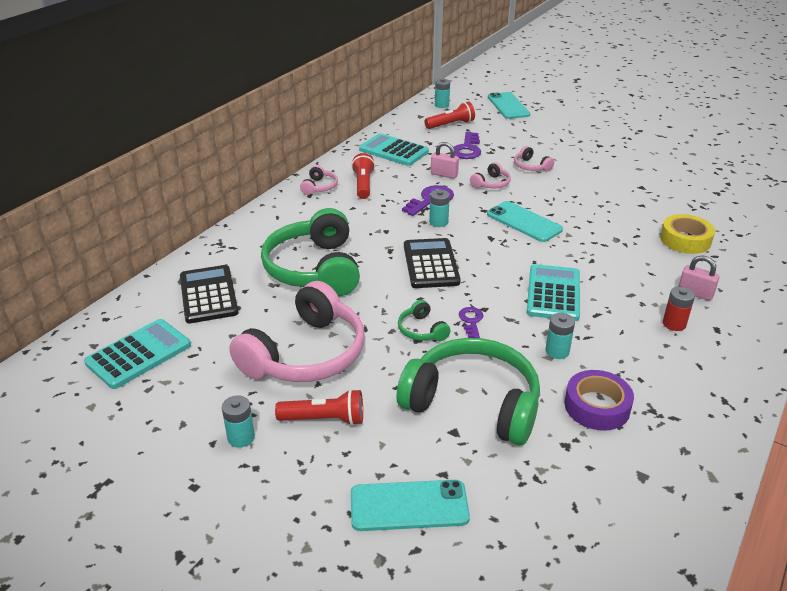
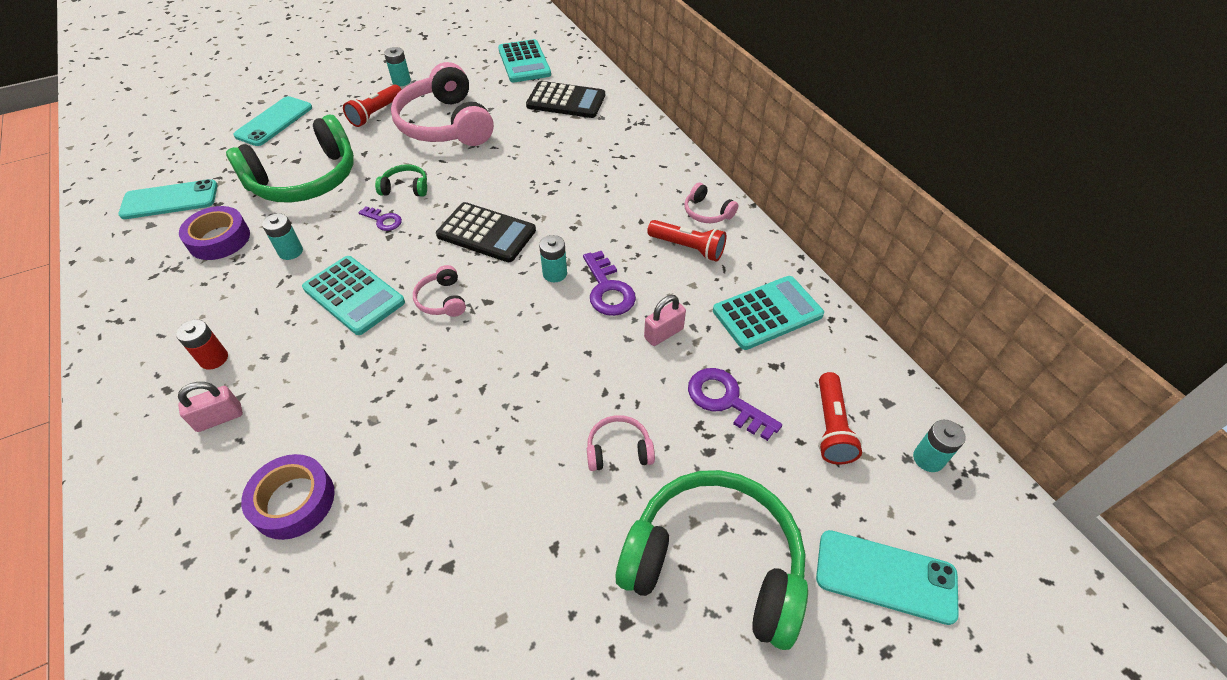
camera: 120 degrees right, 15 degrees up
(314, 269) = (550, 161): green headphones -> green headphones (714, 563)
(491, 183) = (603, 370): pink headphones -> pink headphones (442, 300)
(524, 222) = (489, 349): turquoise phone -> turquoise phone (170, 200)
(685, 240) = (293, 501): yellow tape -> purple tape

